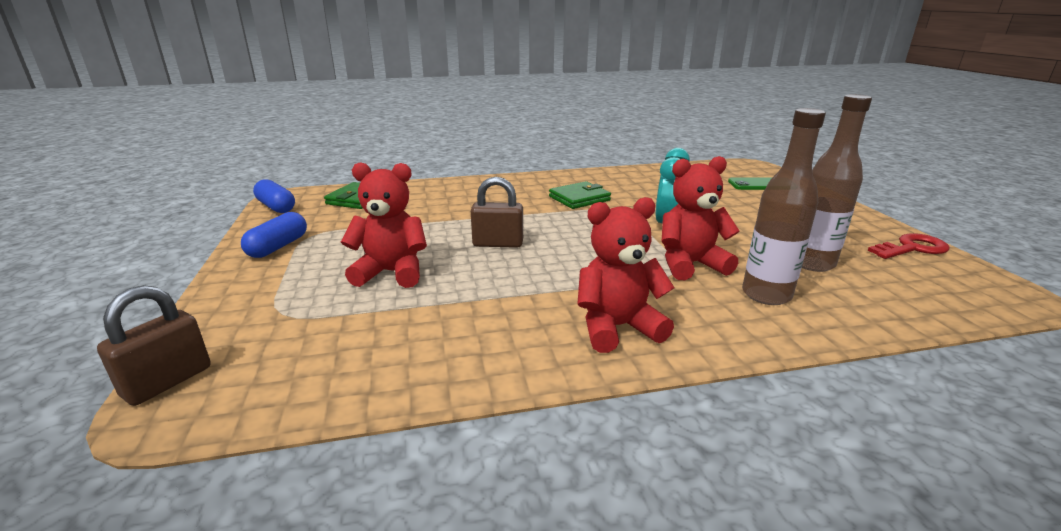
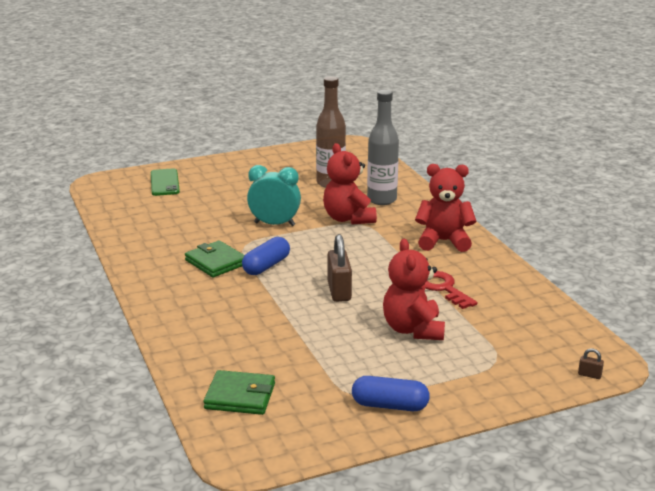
camera: 100 degrees left, 0 degrees up
(167, 381) = (589, 375): brown padlock -> brown padlock, size x0.44
(276, 207) = (281, 451): blue capsule -> blue capsule (266, 266)
(617, 327) = (443, 241): red teddy bear -> red teddy bear turned 120 degrees clockwise
(766, 295) = (382, 200): brown bottle -> grey bottle
(912, 248) = (295, 154): red key -> red key (443, 288)

